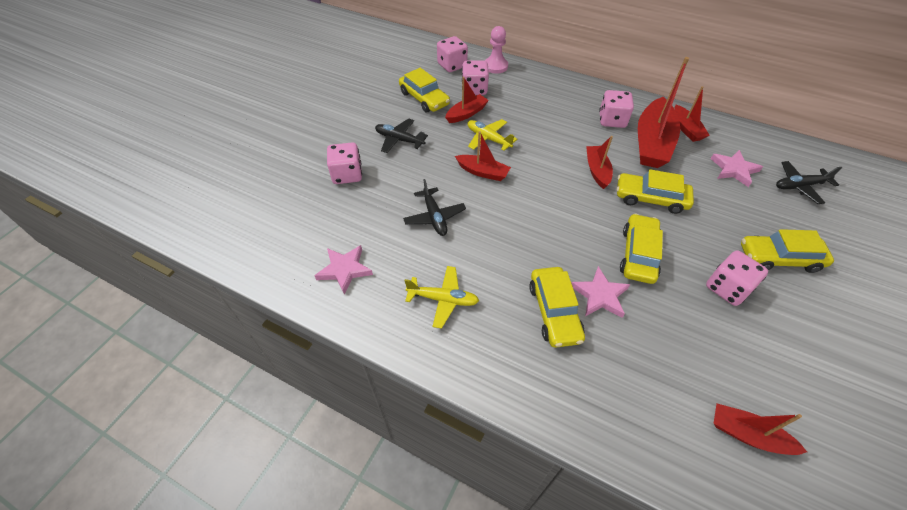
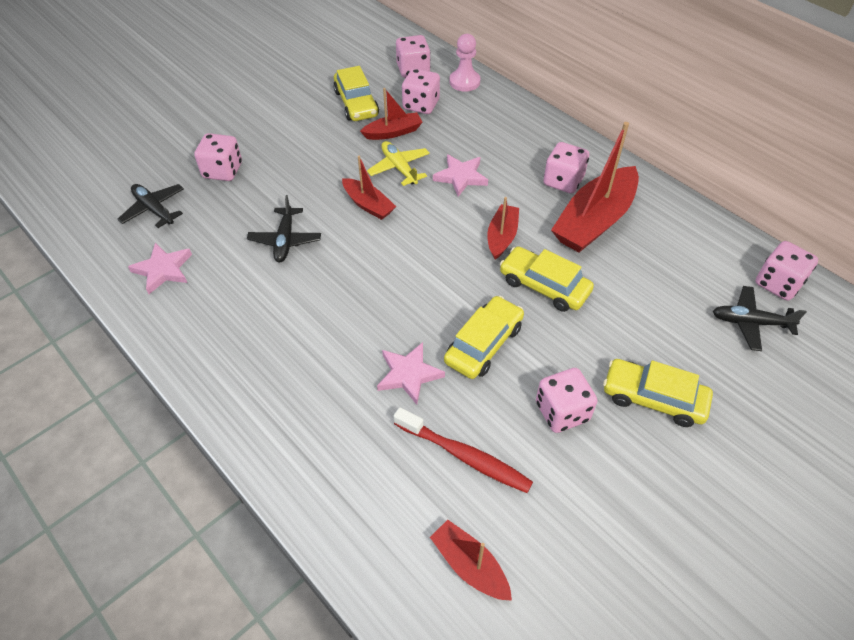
camera: 20 degrees right, 0 degrees up
(399, 140) = (299, 145): black plane -> black plane (154, 209)
(443, 299) = (241, 328): yellow plane -> none
(554, 312) = (347, 376): yellow car -> none
(684, 346) = (465, 456): none -> red toothbrush
(686, 129) = (652, 214): red boat -> none
(734, 169) = (677, 280): pink star -> pink star (461, 177)
(796, 155) = (778, 283): none -> pink dice

